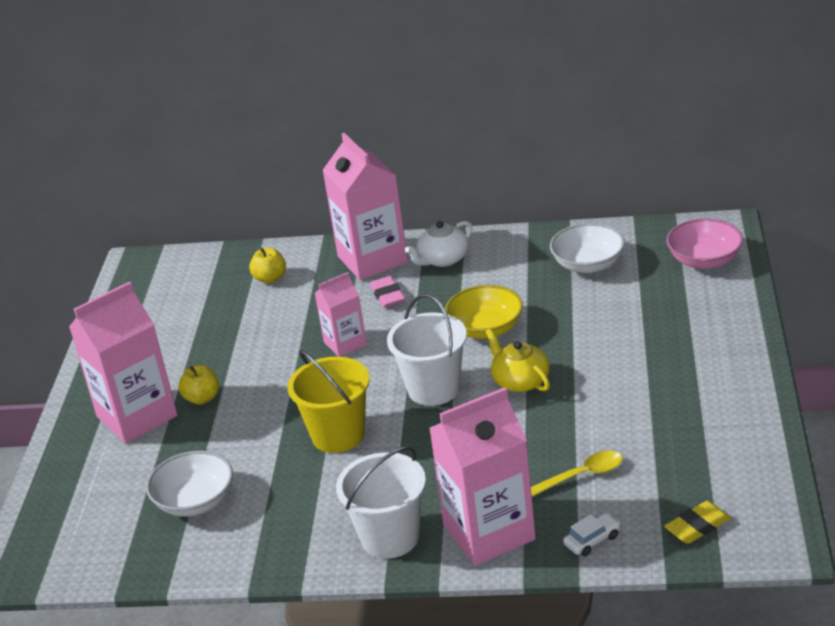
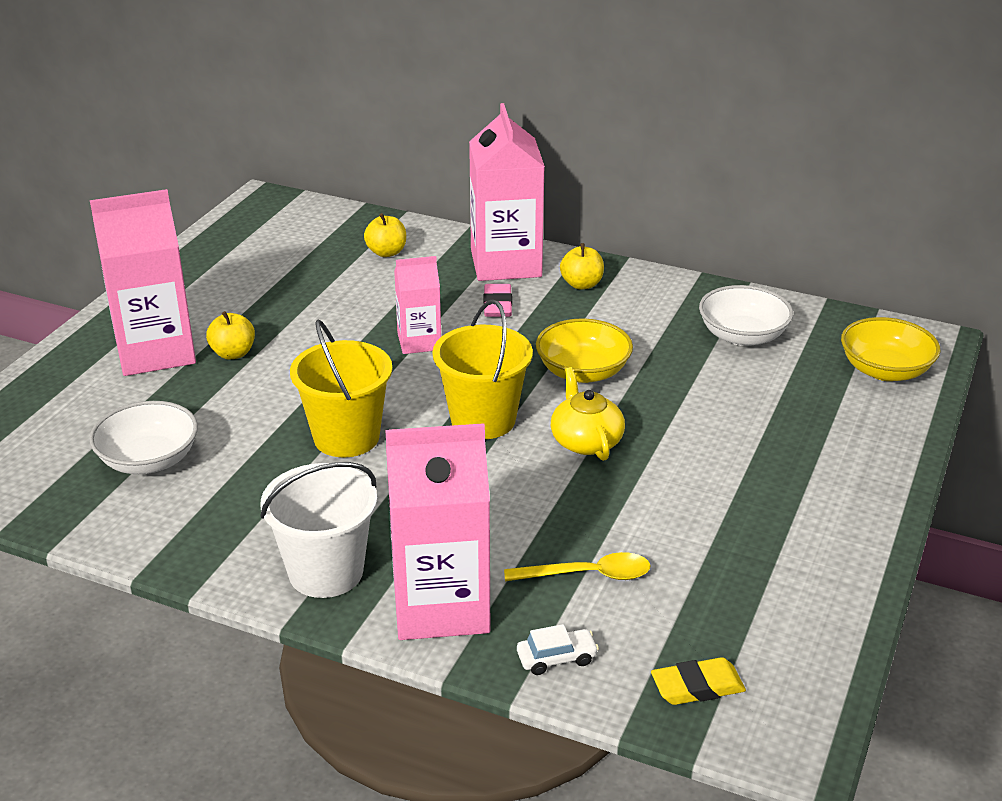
camera: 15 degrees right, 0 degrees up
(434, 389) = (483, 420): white bucket -> yellow bucket
(443, 259) = (581, 284): white teapot -> yellow apple
(704, 260) = (885, 370): pink bowl -> yellow bowl

